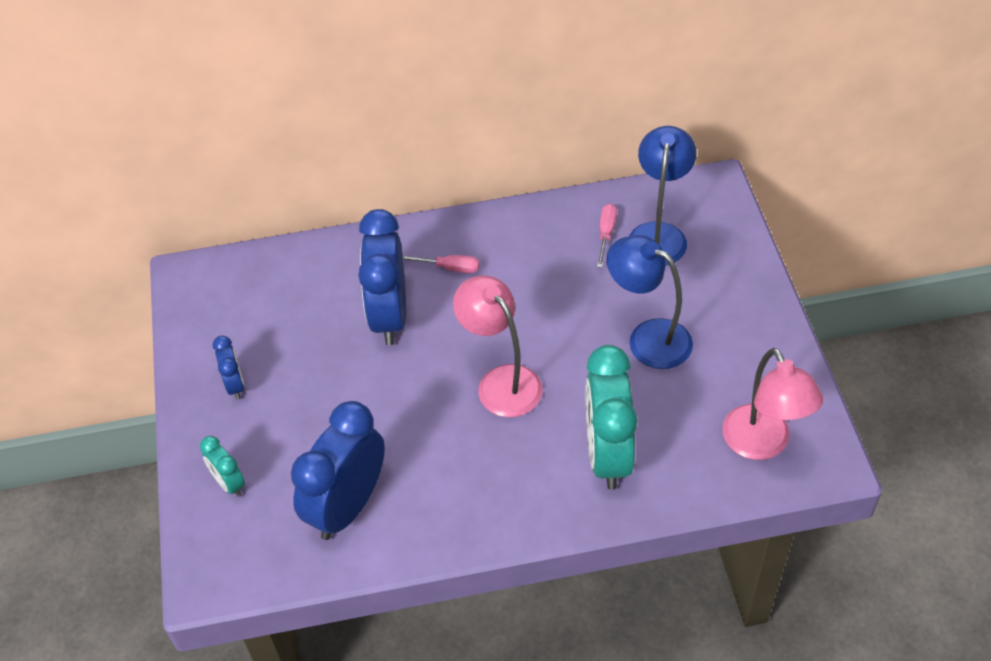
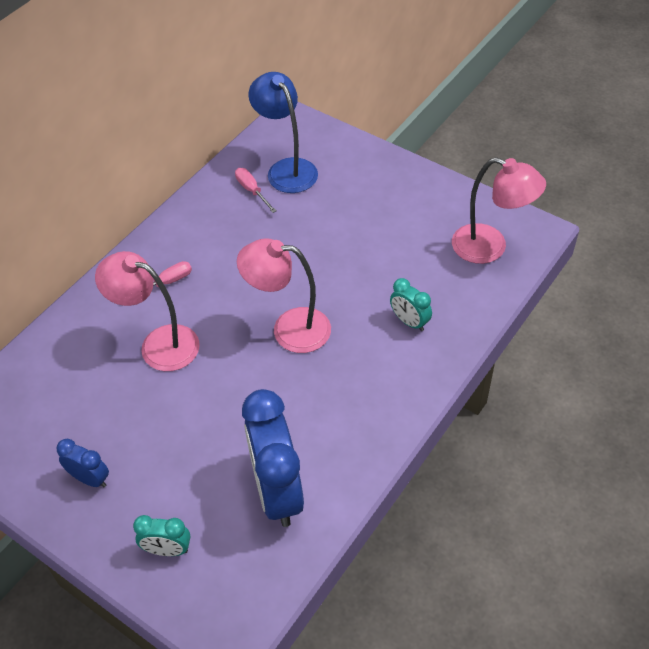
camera: 45 degrees left, 0 degrees up
(389, 316) = (158, 344): blue clock -> pink lamp
(607, 454) = (409, 322): turquoise clock -> turquoise clock, size x0.48
(648, 338) = (352, 235): blue lamp -> none

